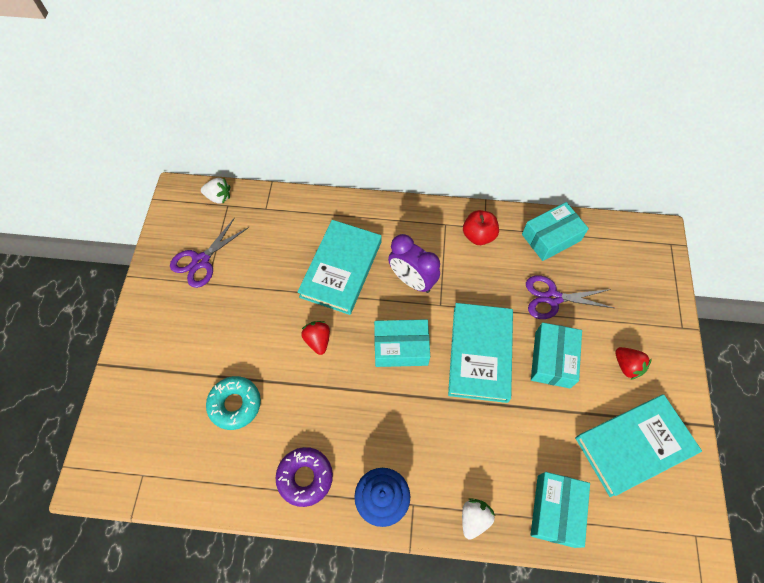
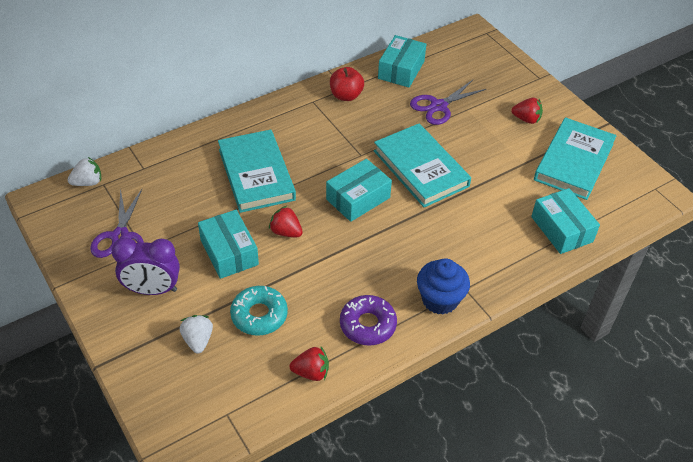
camera: 40 degrees left, 15 degrees down
(227, 487) = (311, 372): none -> red strawberry
(412, 280) = (323, 151): purple clock -> purple clock (152, 290)
(474, 518) = (514, 268): white strawberry -> white strawberry (198, 340)
(552, 359) = (474, 143): turquoise box -> turquoise box (229, 252)

